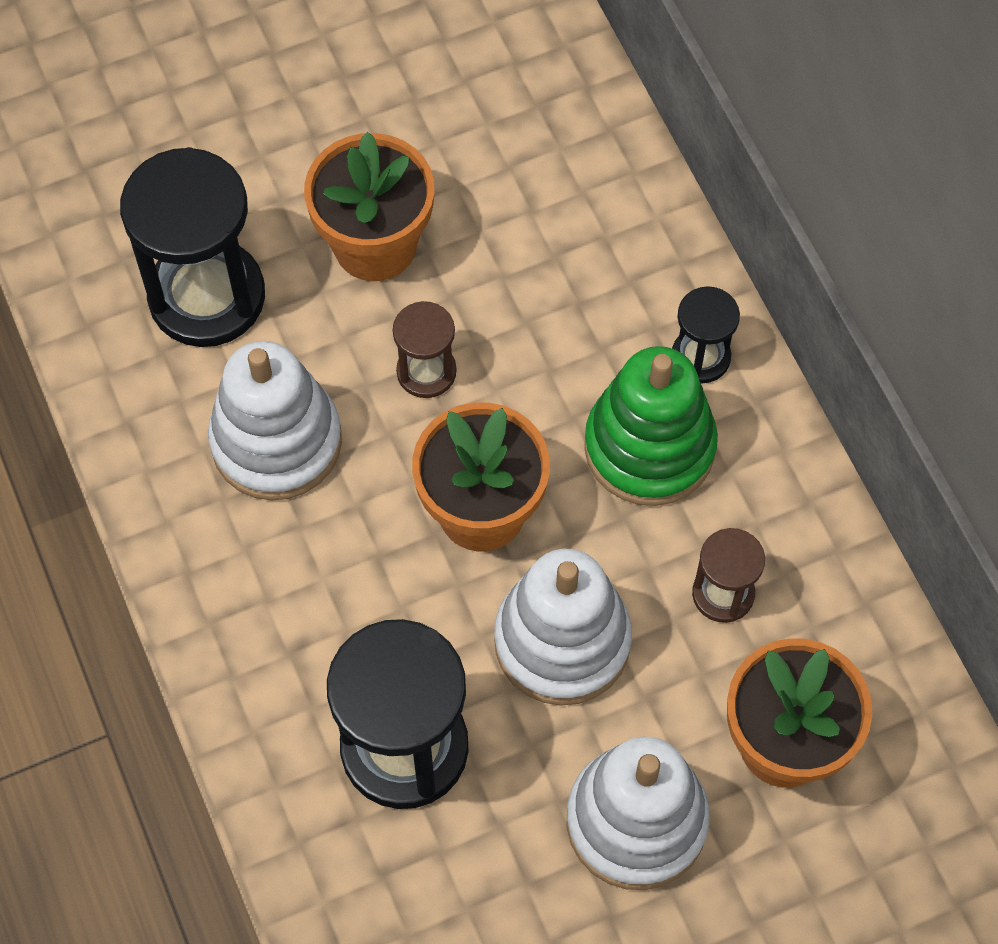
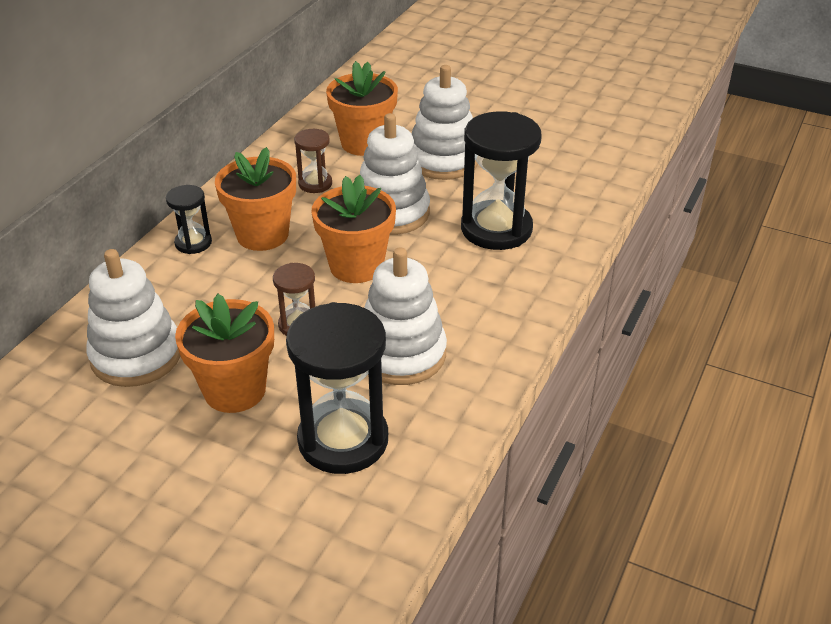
camera: 130 degrees left, 25 degrees down
(520, 185) = (136, 355): none -> white stacking toy
(649, 447) = (262, 235): green stacking toy -> orange flower pot

